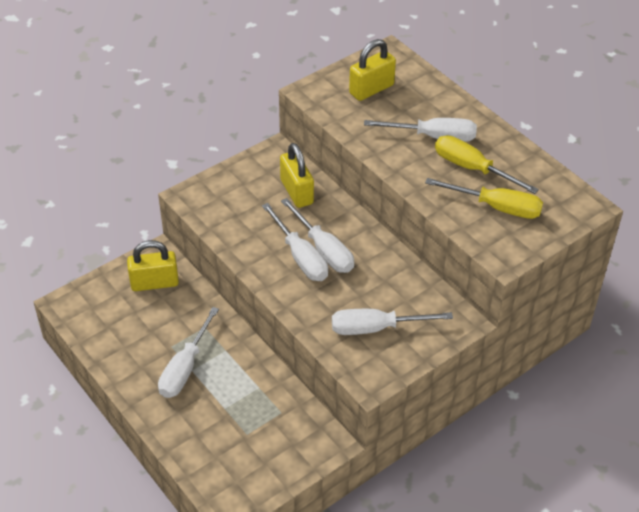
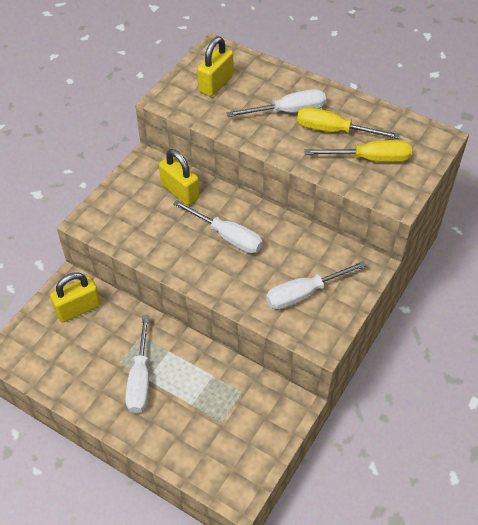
camera: 20 degrees left, 5 degrees up
(300, 257) = (210, 249): white screwdriver -> none

